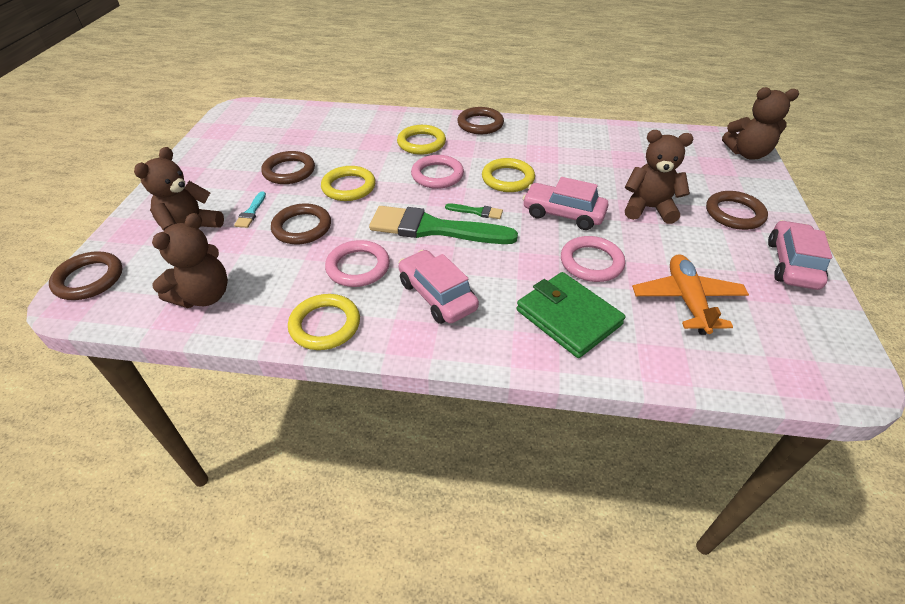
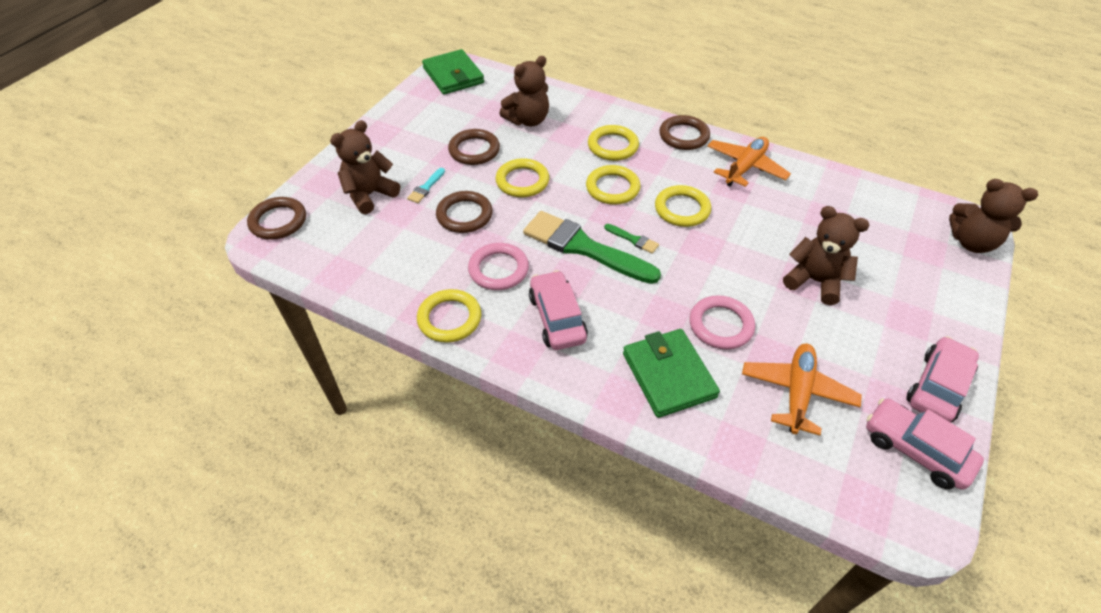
camera: 20 degrees right, 5 degrees up
(204, 296) = (361, 262): brown teddy bear -> brown teddy bear (528, 120)
(243, 116) = (453, 75): none -> green wallet
(437, 175) = (612, 188): pink ring -> yellow ring
(544, 137) = (745, 167): none -> orange plane
(563, 214) = (719, 264): pink car -> pink car (915, 450)
(734, 214) = (908, 312): brown ring -> none

